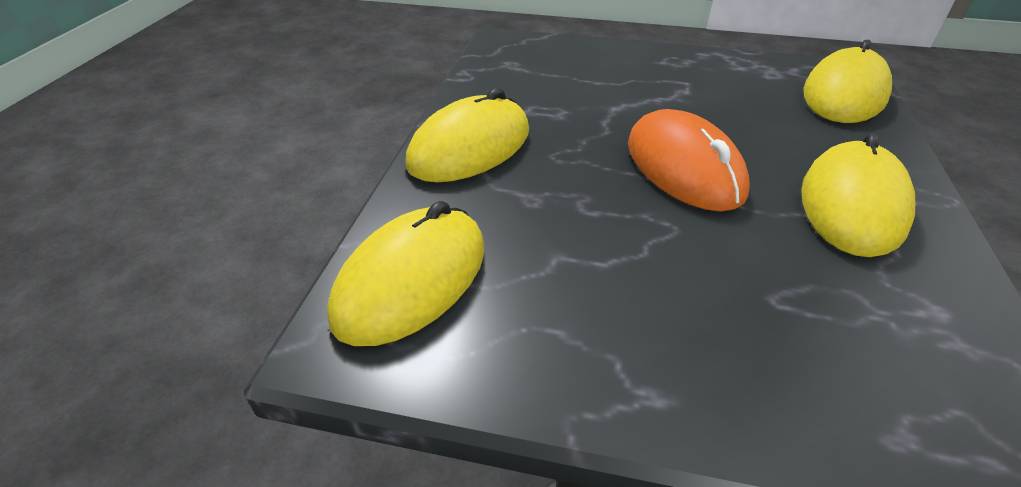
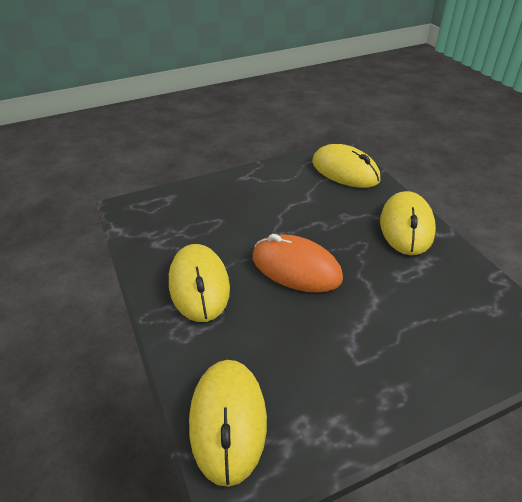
camera: 145 degrees right, 0 degrees up
(411, 280) = (345, 171): yellow mouse -> yellow mouse turned 45 degrees counterclockwise

